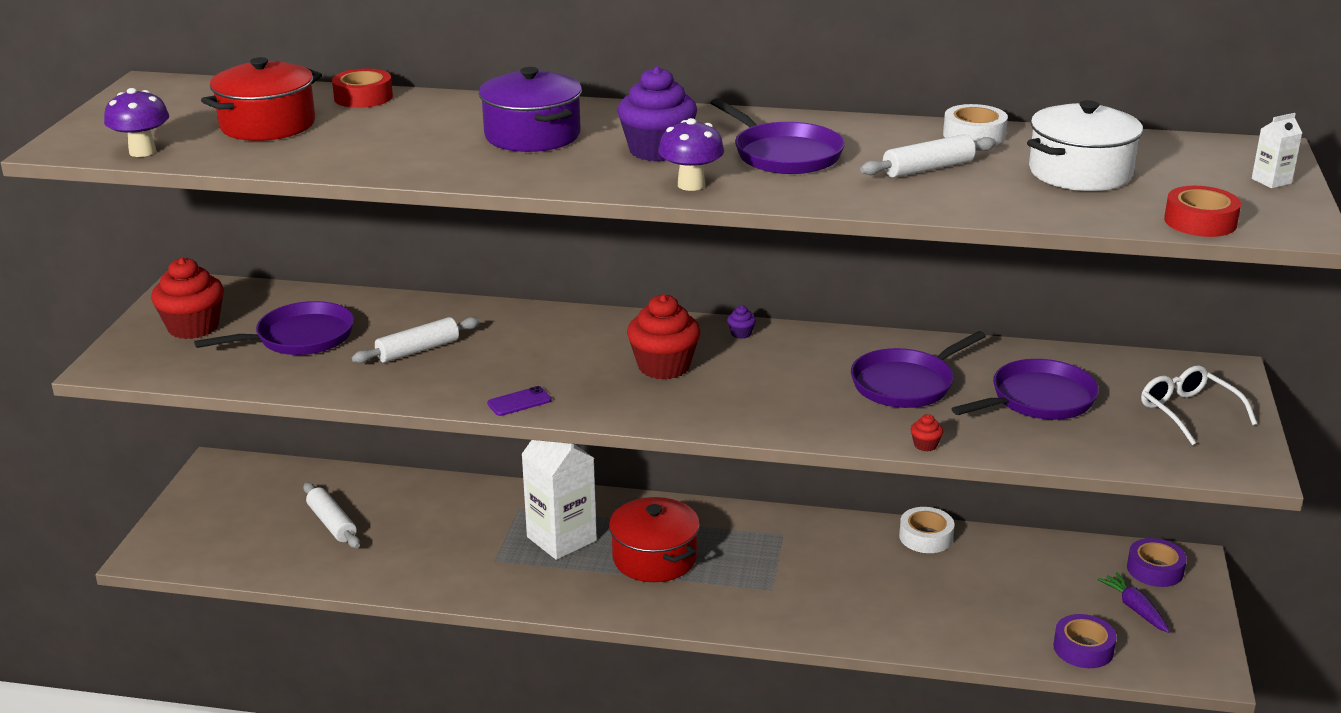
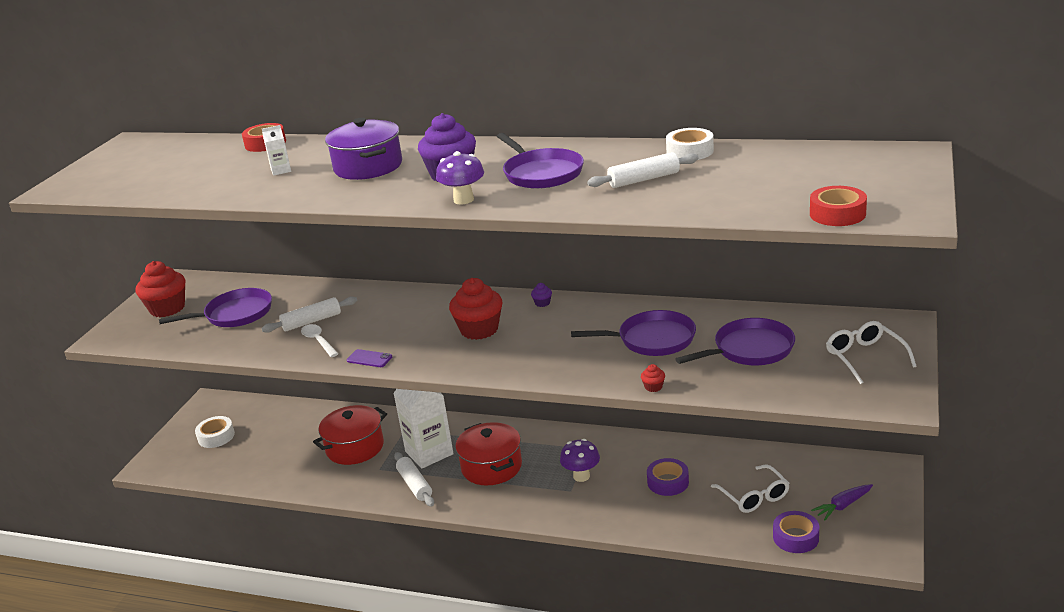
camera: 10 degrees right, 0 degrees up
(142, 152) = (101, 191): purple mushroom -> purple mushroom (581, 476)
(267, 125) = (192, 167): red pot -> red pot (355, 447)
(332, 523) = (275, 442): white rolling pin -> white rolling pin (415, 485)
(436, 377) = (318, 341): none -> white spoon
(519, 402) = (369, 359): purple phone -> purple phone turned 45 degrees clockwise
(906, 384) = (652, 339): purple pan -> purple pan turned 150 degrees counterclockwise
(926, 537) = (694, 450): white tape -> white tape (216, 436)
(1018, 597) = (754, 496): none -> white glasses
(1080, 172) = (759, 178): white pot -> none
(1135, 609) = (843, 506): purple carrot -> purple carrot turned 105 degrees counterclockwise
(1155, 569) = (865, 474): purple tape -> purple tape (668, 482)
(1271, 181) = (908, 178): white carton -> white carton (281, 170)

